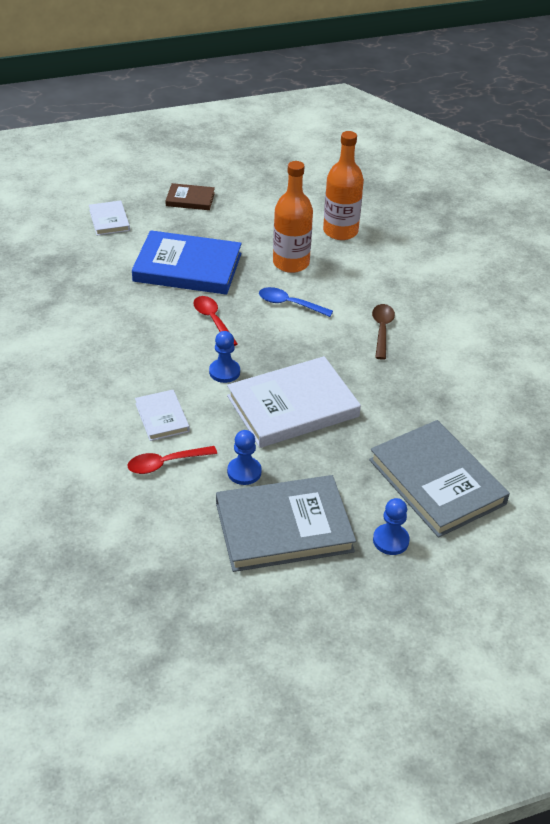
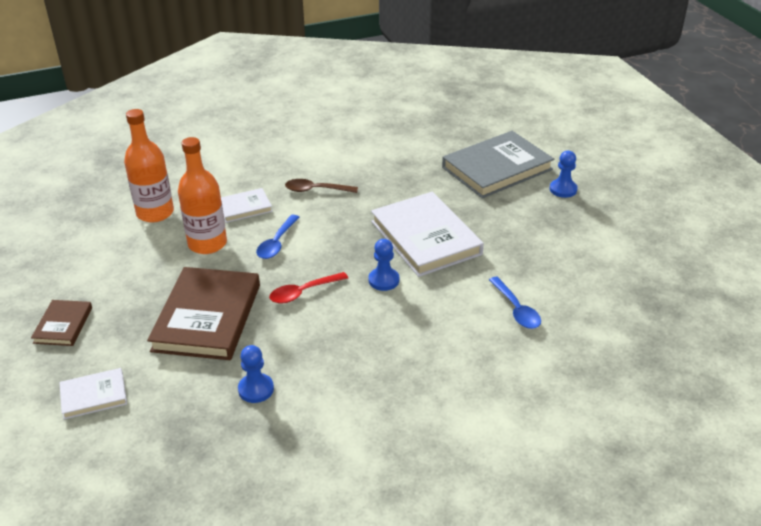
camera: 90 degrees left, 5 degrees down
(162, 417) = (455, 317): white book -> white book (244, 207)
(166, 463) = (516, 309): red spoon -> blue spoon
(187, 267) = (207, 317): blue book -> brown book
(244, 472) = (513, 262): blue pawn -> blue pawn (256, 389)
(284, 527) = (568, 239): grey book -> none

